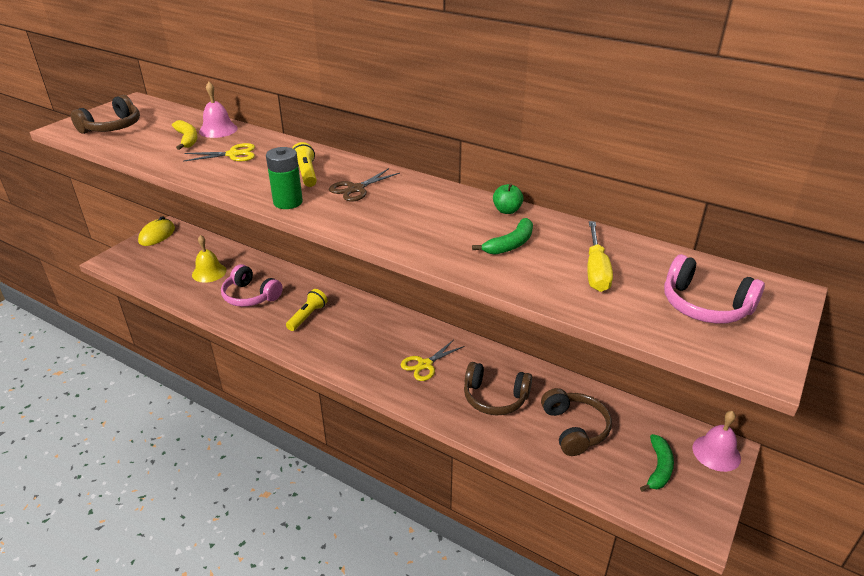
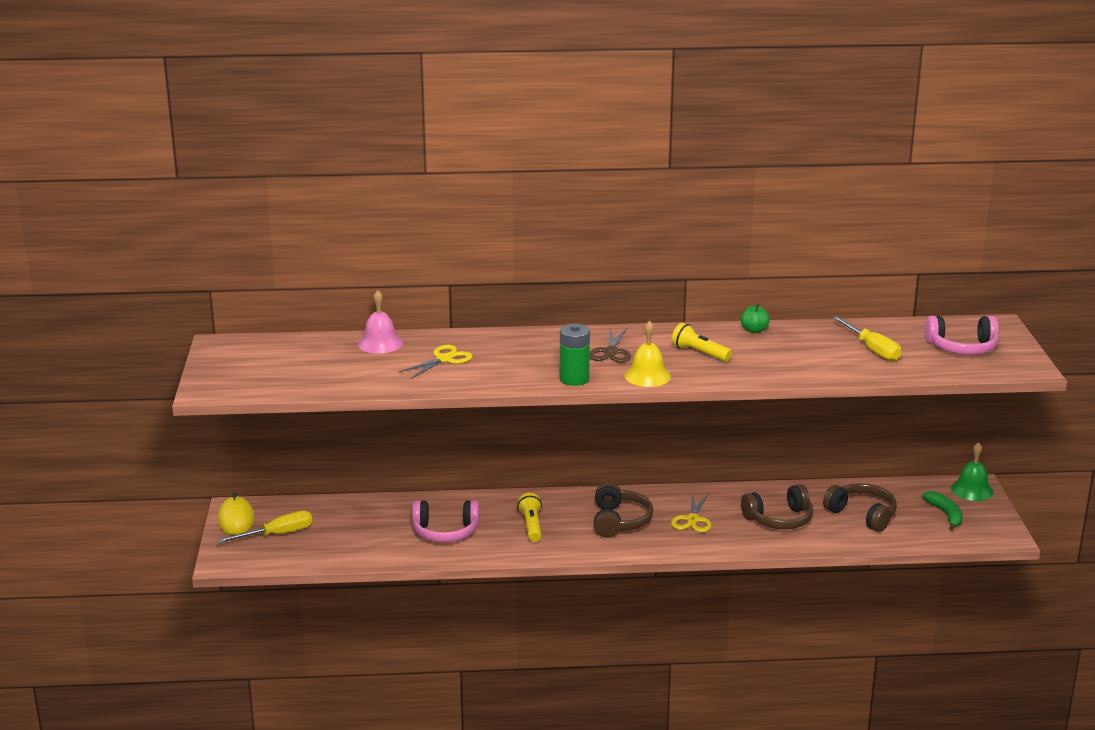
camera: 35 degrees left, 10 degrees down
(112, 127) = (260, 374): brown headphones -> brown headphones (619, 521)
(161, 255) = (277, 534): none -> yellow screwdriver
(187, 139) = (368, 361): yellow banana -> none
(209, 272) = (364, 529): yellow bell -> yellow bell (647, 376)
(306, 174) = (545, 354): yellow flashlight -> yellow flashlight (699, 353)
(510, 244) = (793, 352): green banana -> none
(716, 453) = (972, 490): pink bell -> green bell

